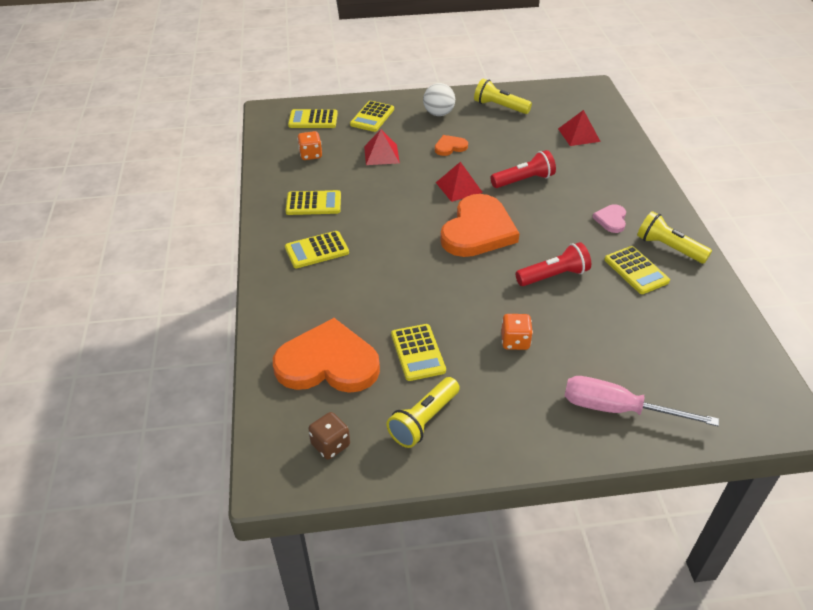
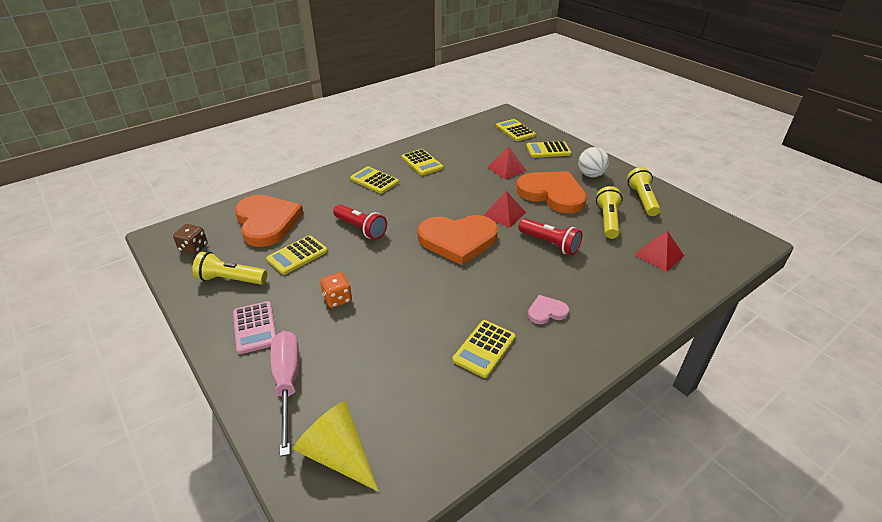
camera: 60 degrees right, 5 degrees down
(310, 155) = (474, 144): orange dice -> none
(450, 147) = (552, 194): orange heart -> orange heart, size x2.22
(522, 416) = (255, 327): none -> pink calculator
(553, 276) = (434, 297): red flashlight -> red flashlight (361, 229)
(668, 248) = (540, 364): yellow flashlight -> yellow flashlight (607, 220)
(715, 396) = (338, 454): none -> yellow cone

